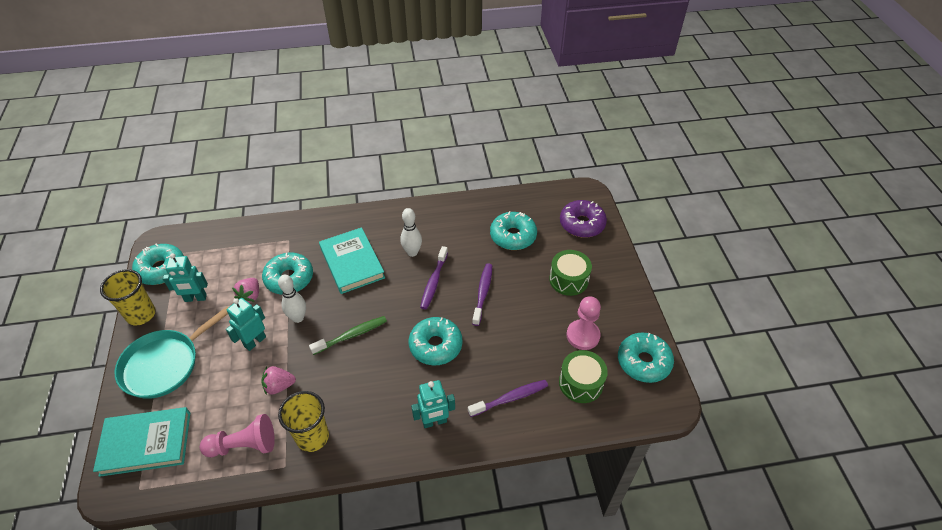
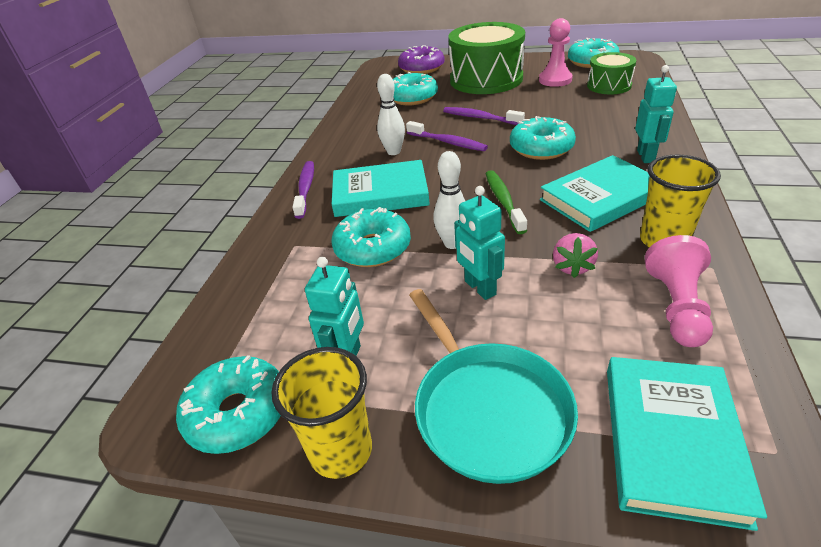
camera: 65 degrees left, 10 degrees down
(250, 296) = (383, 289): pink strawberry -> none
(364, 395) = (601, 198): none -> turquoise book
(510, 398) = (621, 116): purple toothbrush -> purple toothbrush (305, 189)
(568, 280) = (486, 79): green drum -> green drum, size x1.84

